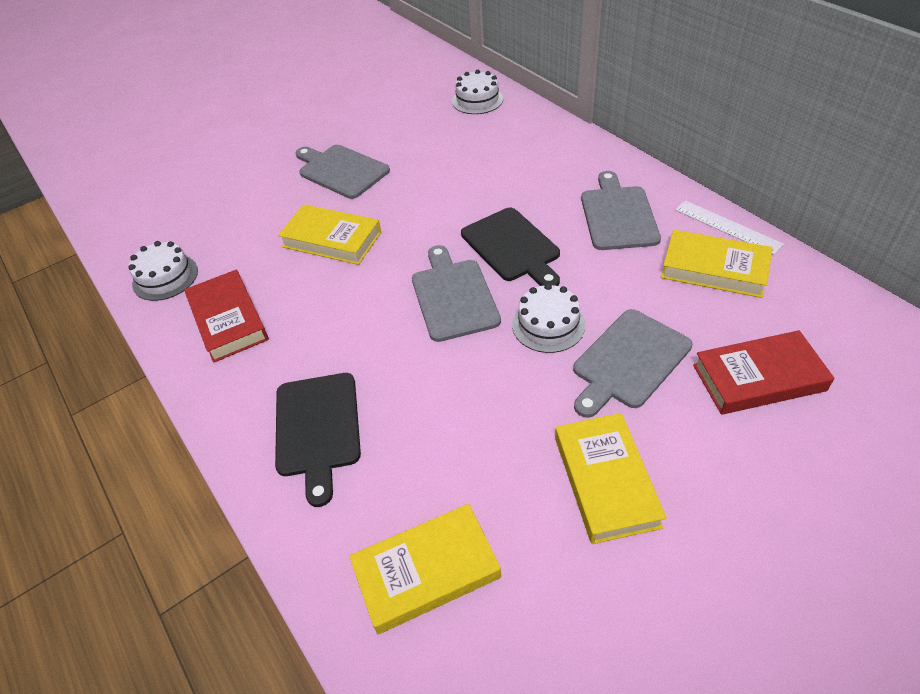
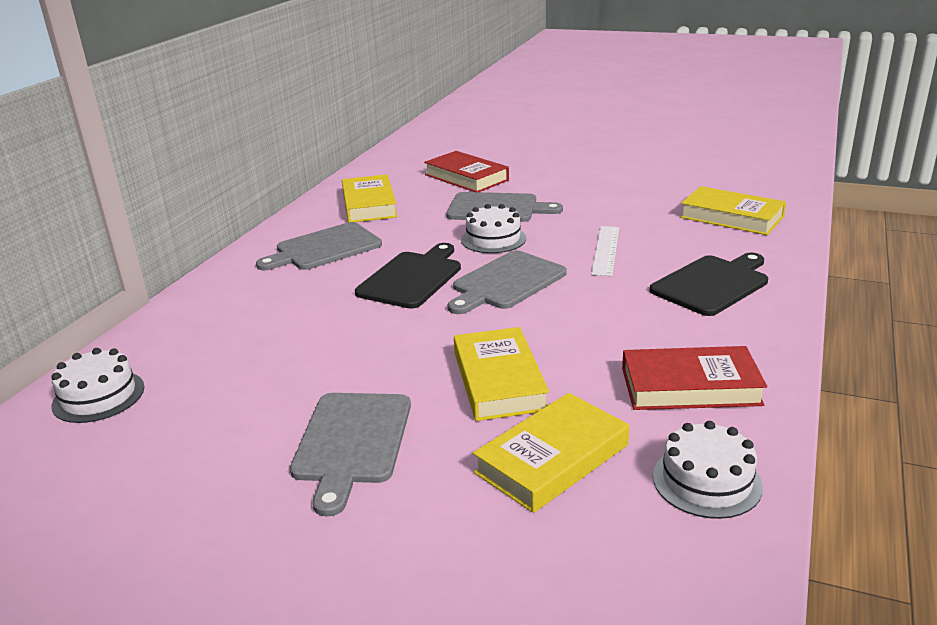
camera: 125 degrees left, 20 degrees down
(228, 320) = (690, 386): red book -> red book turned 60 degrees clockwise
(606, 481) = (599, 194): yellow book -> yellow book (552, 459)
(727, 227) = (310, 210): white ruler -> white ruler (606, 250)

